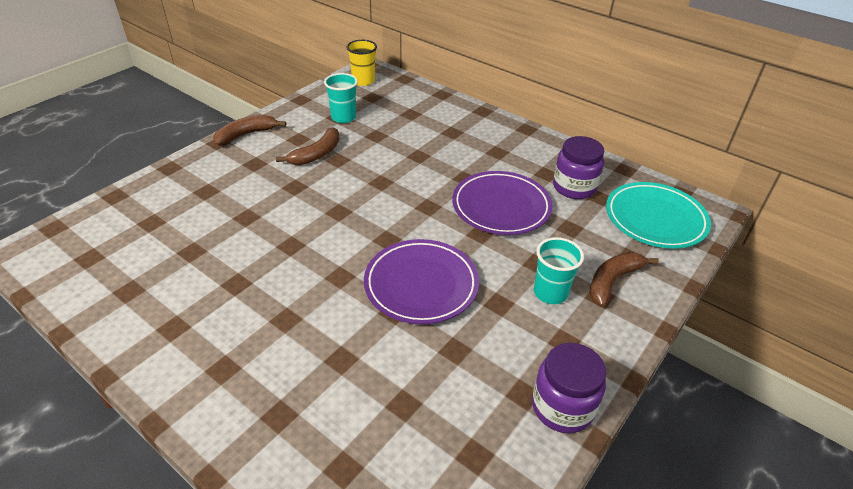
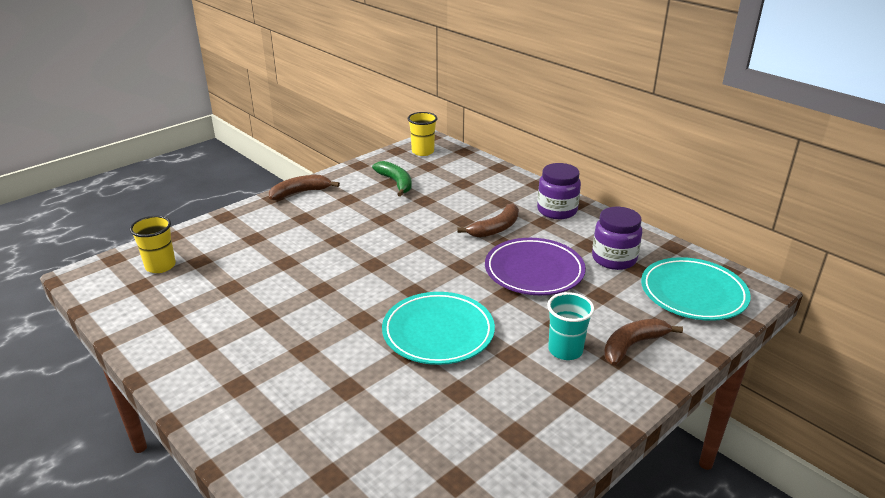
camera: 10 degrees right, 10 degrees down
(108, 232) = (160, 266): none -> yellow cup
(316, 154) = (363, 213): brown banana -> brown banana (495, 228)
(343, 117) = (396, 183): turquoise cup -> green banana
(421, 284) = (438, 332): purple plate -> turquoise plate
(562, 407) = (552, 449): purple jar -> purple jar (557, 210)

